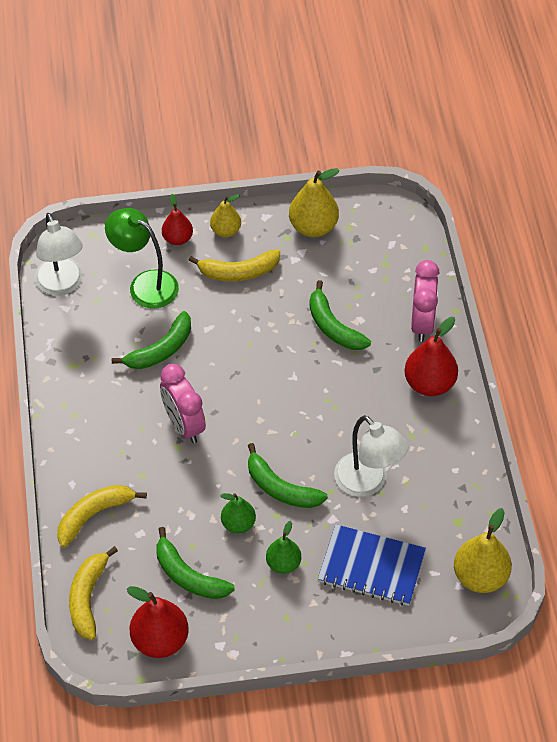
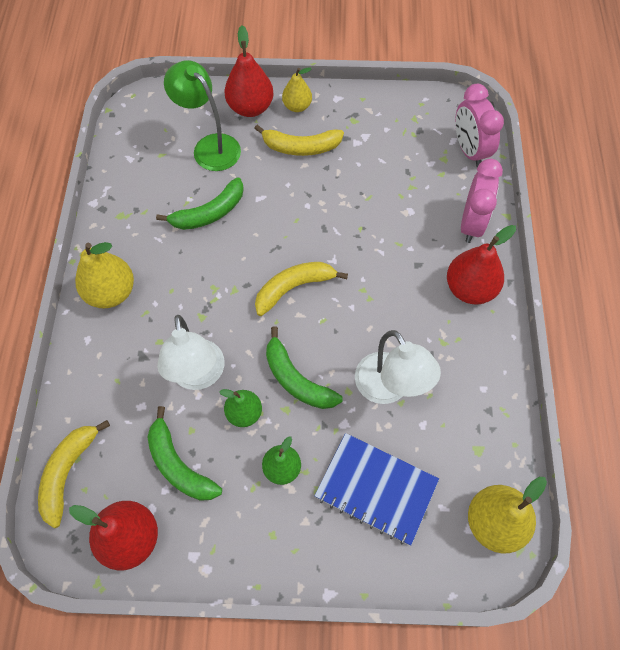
camera: 10 degrees right, 10 degrees up
(62, 285) = (132, 136): white lamp -> white lamp (199, 376)
(94, 515) = (99, 378): yellow banana -> yellow banana (294, 288)
(177, 239) = (250, 108): red pear -> red pear, size x1.60
(184, 425) = (213, 294): pink clock -> pink clock (469, 150)
(313, 227) = (380, 114): yellow pear -> yellow pear (111, 292)
(333, 326) = (382, 214): green banana -> none

